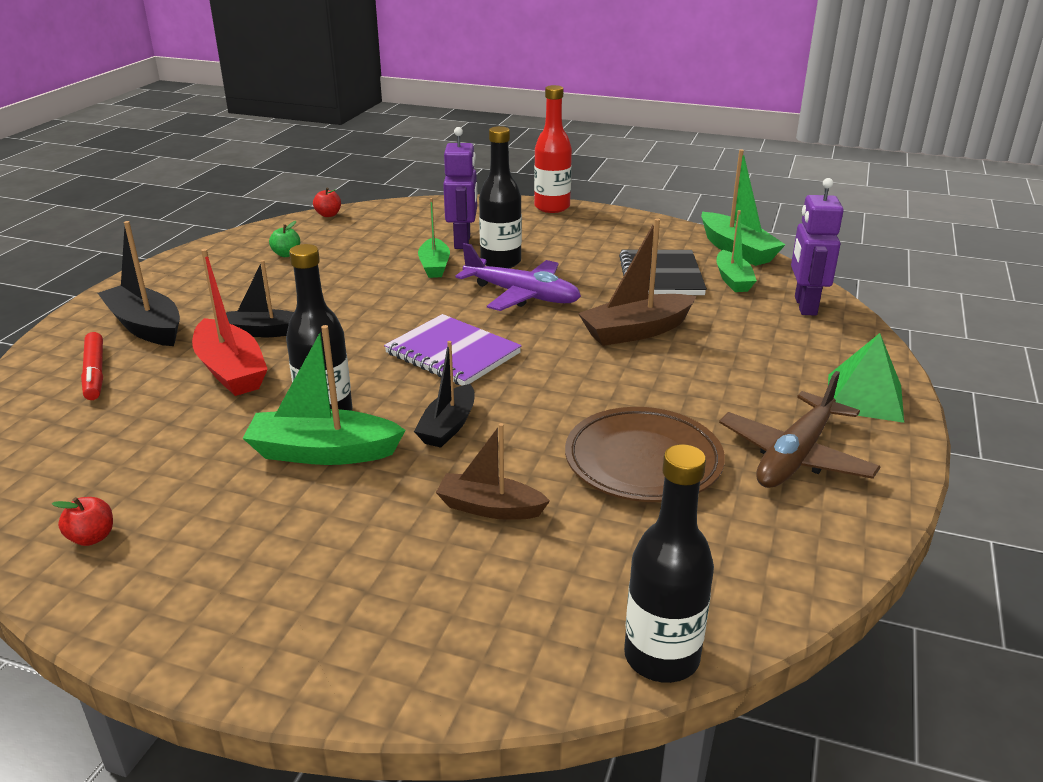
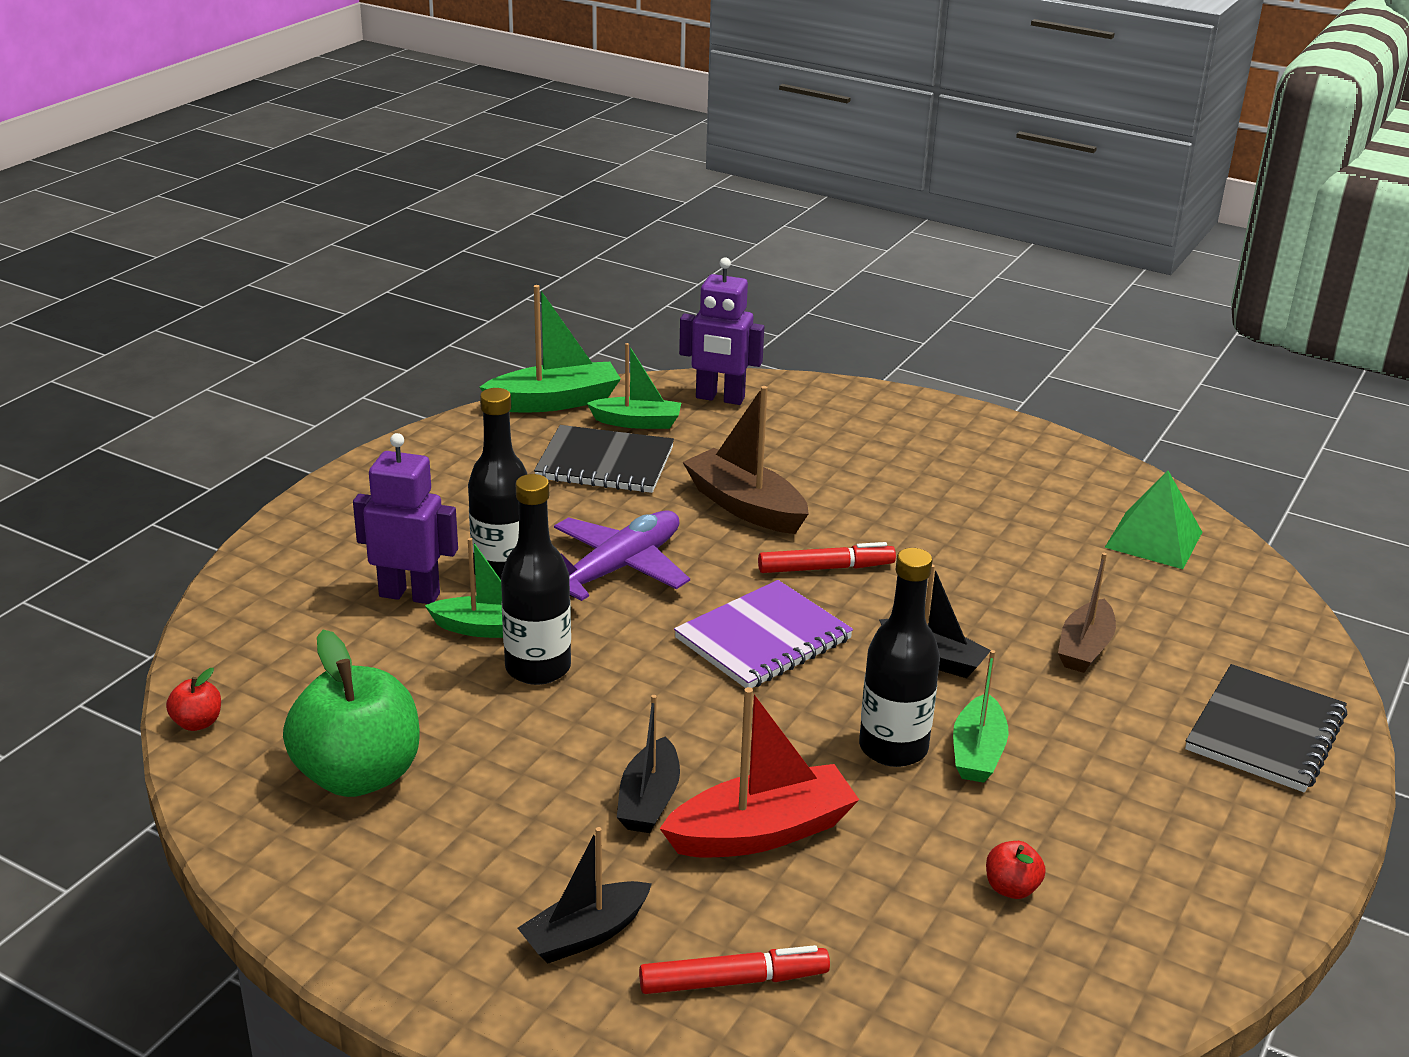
camera: 80 degrees left, 0 degrees up
(92, 537) = (1141, 935): red apple -> red apple (1011, 888)
(146, 327) = (585, 934): black boat -> black boat, size x0.66
(286, 254) = (358, 775): green apple -> green apple, size x2.41
(323, 452) = (977, 752): green boat -> green boat, size x0.66
(373, 630) = (1265, 732): none -> black notebook
(552, 207) = (322, 502): red bottle -> none
(562, 371) = (825, 568): none -> red marker
(636, 331) = (745, 506): brown boat -> brown boat turned 150 degrees clockwise
(643, 461) = (1011, 550): brown plate -> none
(661, 657) = (1274, 591): black bottle -> black bottle (538, 668)
(795, 455) = (1007, 473): brown plane -> none
(865, 397) = (914, 416): green pyramid -> green pyramid (1154, 539)

